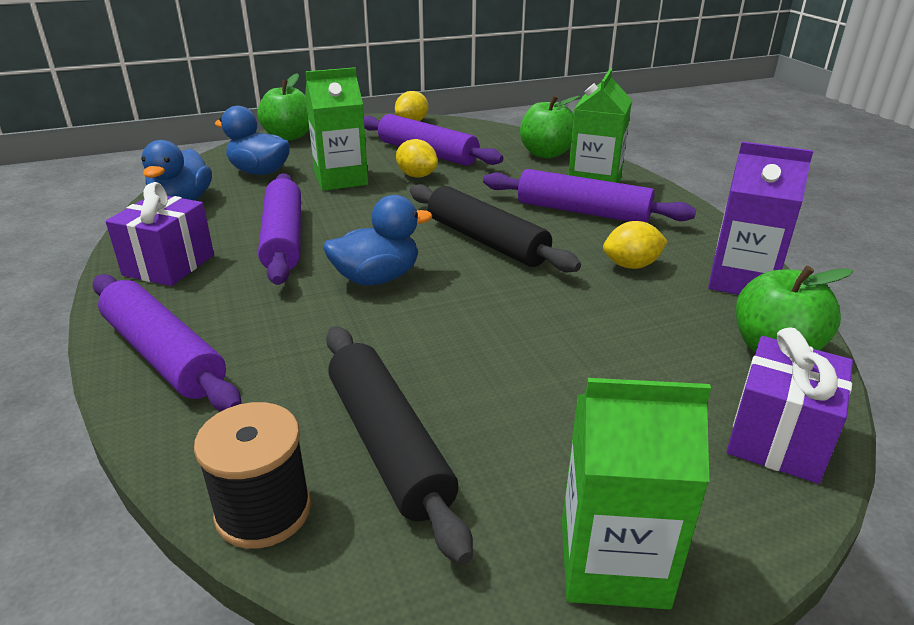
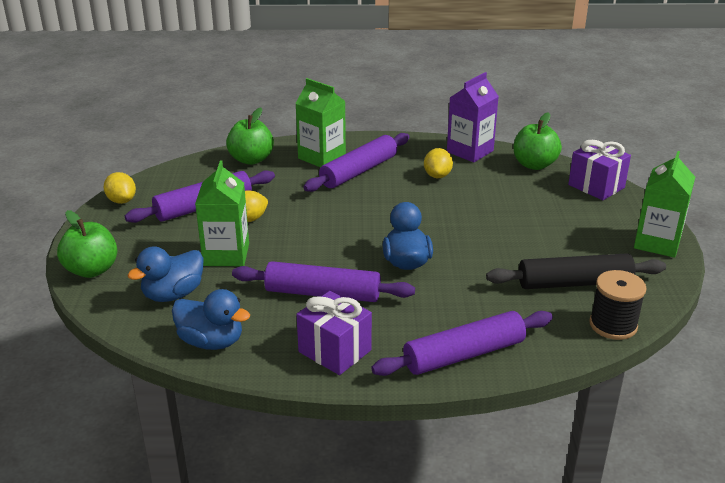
camera: 70 degrees left, 0 degrees up
(486, 241) = (379, 213): black rolling pin -> none

